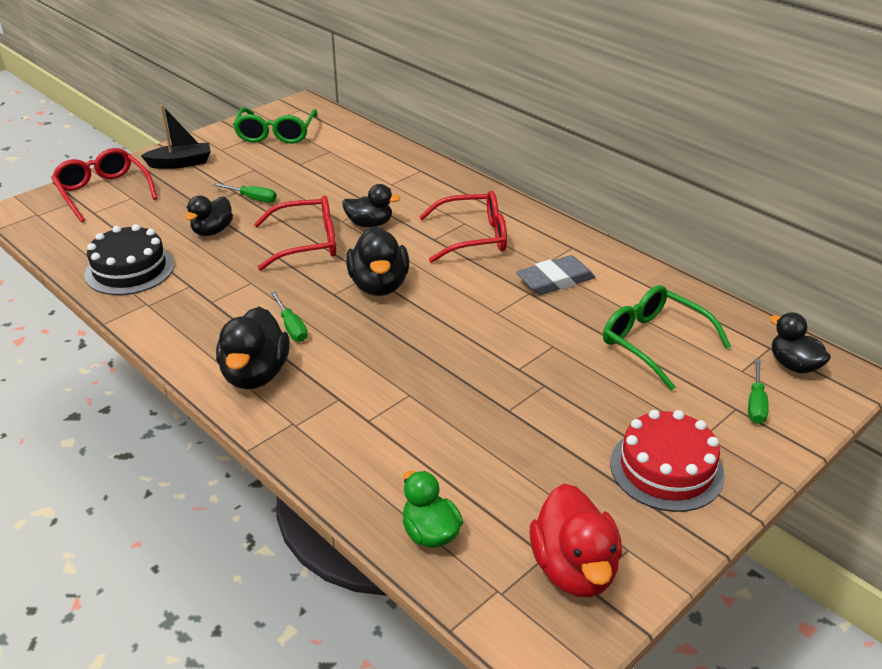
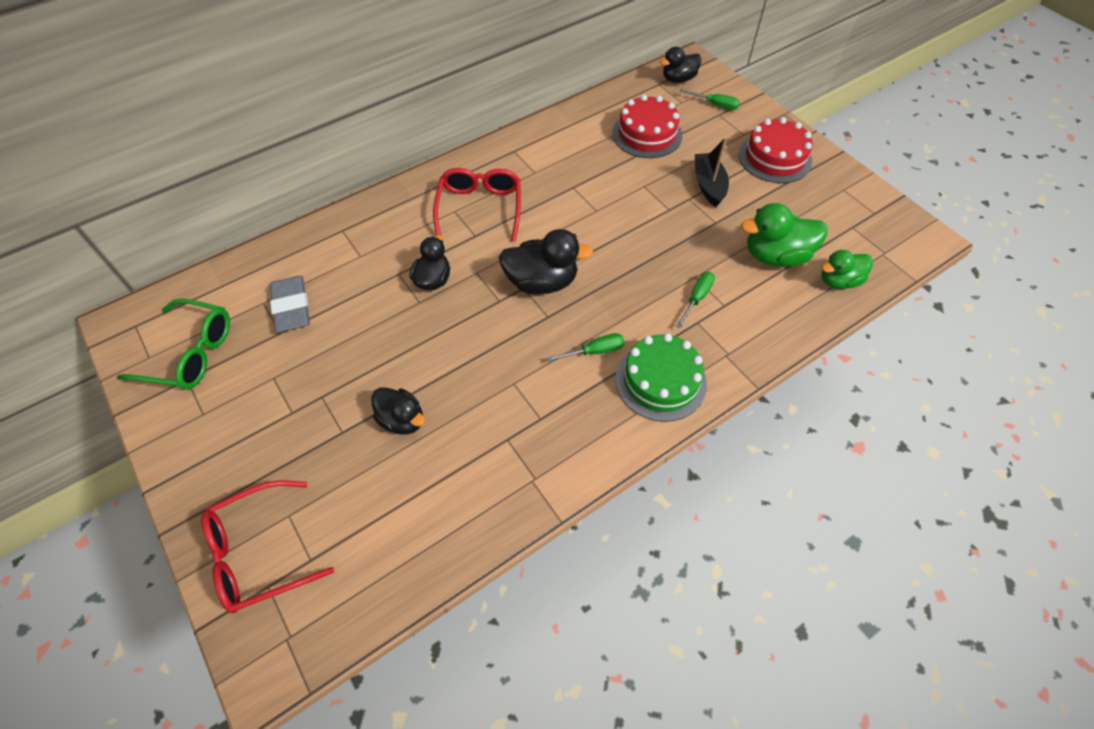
camera: 80 degrees left, 20 degrees up
(130, 269) = (460, 503): black cake -> none
(181, 163) = (219, 460): black boat -> black boat (708, 185)
(252, 198) = (343, 380): green screwdriver -> green screwdriver (697, 298)
(255, 374) = (660, 381): black duck -> green cake
(306, 243) = (453, 333): red glasses -> none
(462, 467) = (775, 256): none -> green duck
(555, 280) = (559, 169): grey eraser -> grey eraser (291, 307)
(574, 569) = (862, 216): red duck -> none
(654, 342) = (647, 134): green glasses -> red cake

